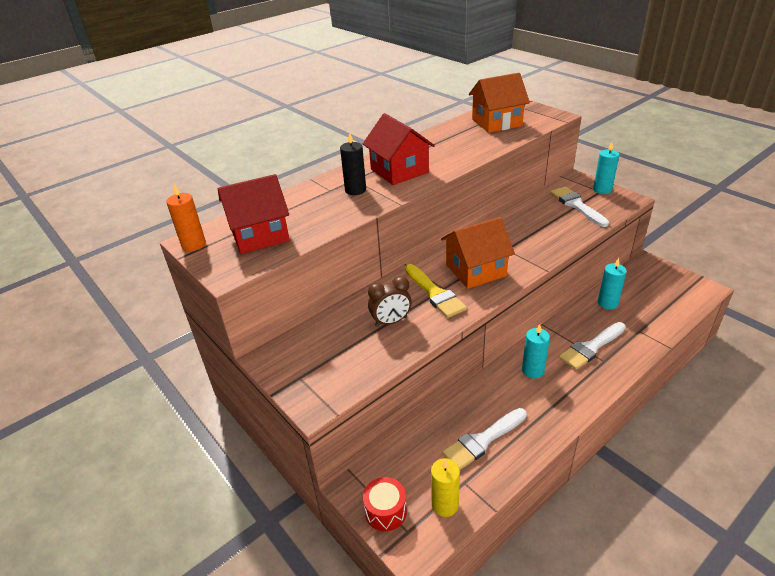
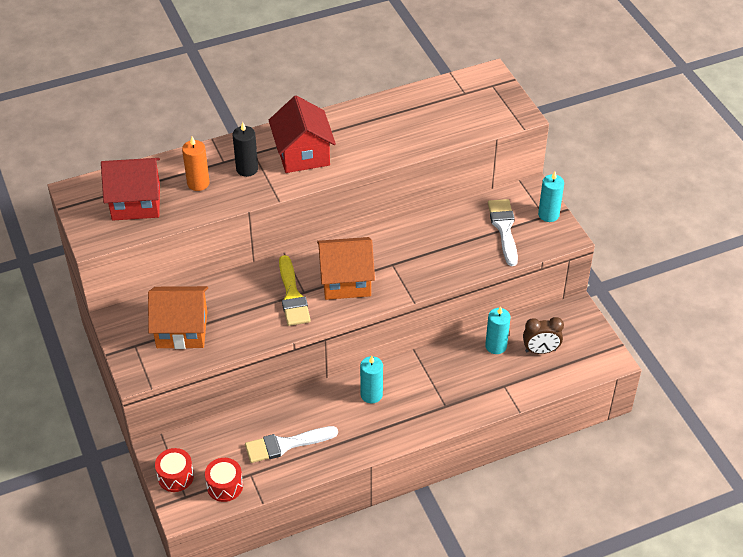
camera: 15 degrees right, 10 degrees up
(193, 245) = (75, 196): orange candle -> orange candle (198, 183)
(391, 321) = (236, 314): brown clock -> brown clock (540, 350)
(445, 505) = (225, 486): yellow candle -> red drum
(496, 122) = (448, 107): orange house -> orange house (182, 329)
(591, 347) = (443, 388): white brush -> none

